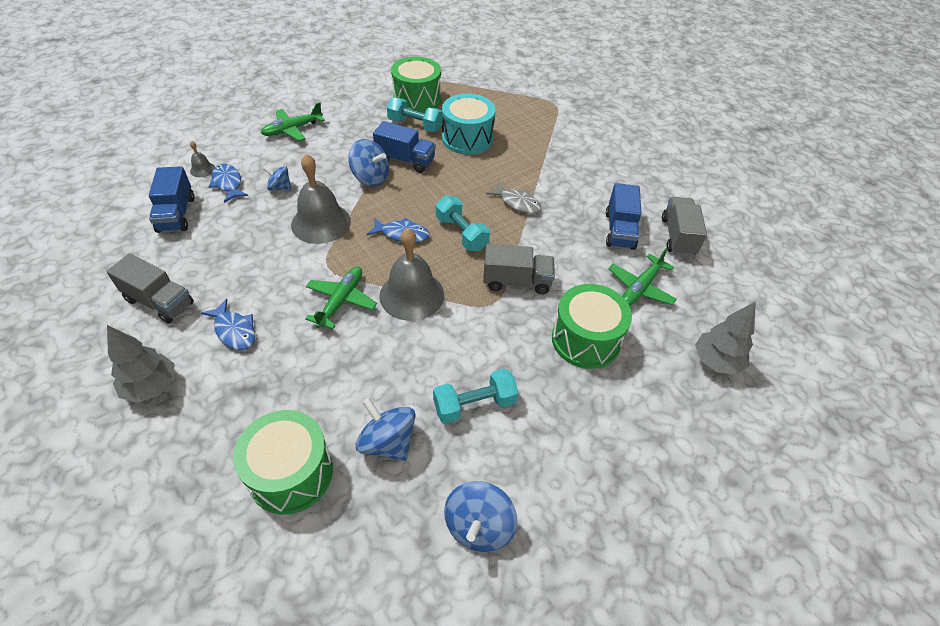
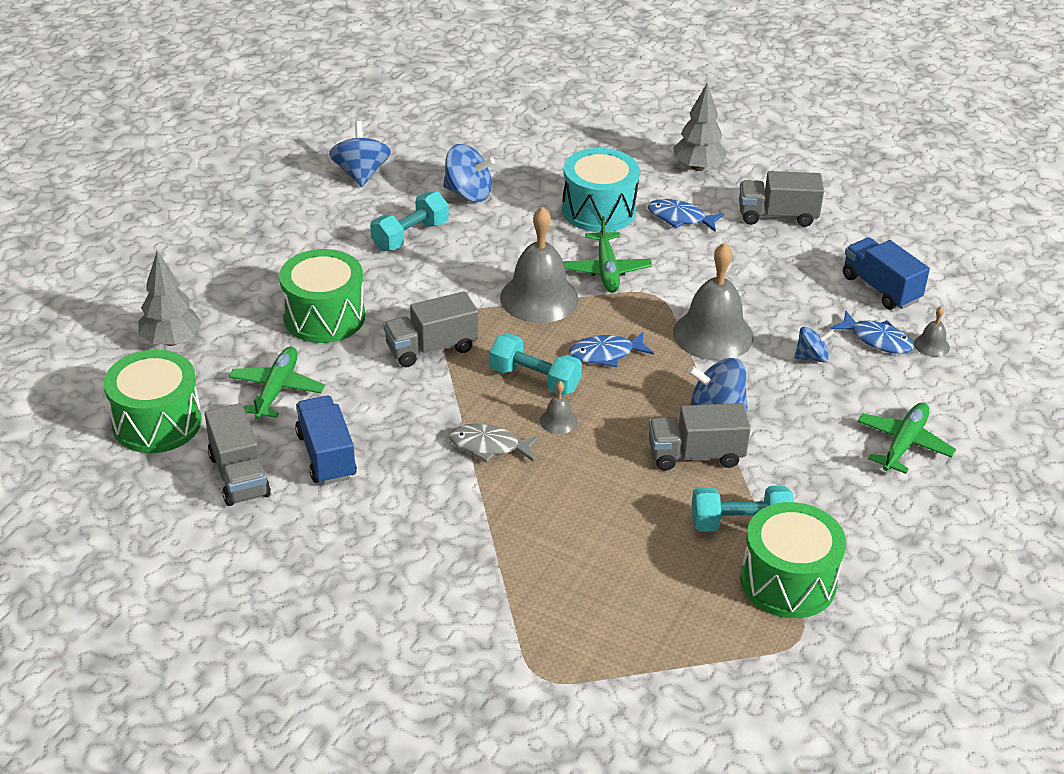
camera: 155 degrees right, 10 degrees down
(291, 473) = (529, 158): green drum -> green drum (157, 422)
(405, 160) = (695, 455): blue truck -> grey truck
(466, 203) = (558, 421): none -> grey bell
(467, 138) = (638, 529): turquoise drum -> turquoise drum (599, 210)

